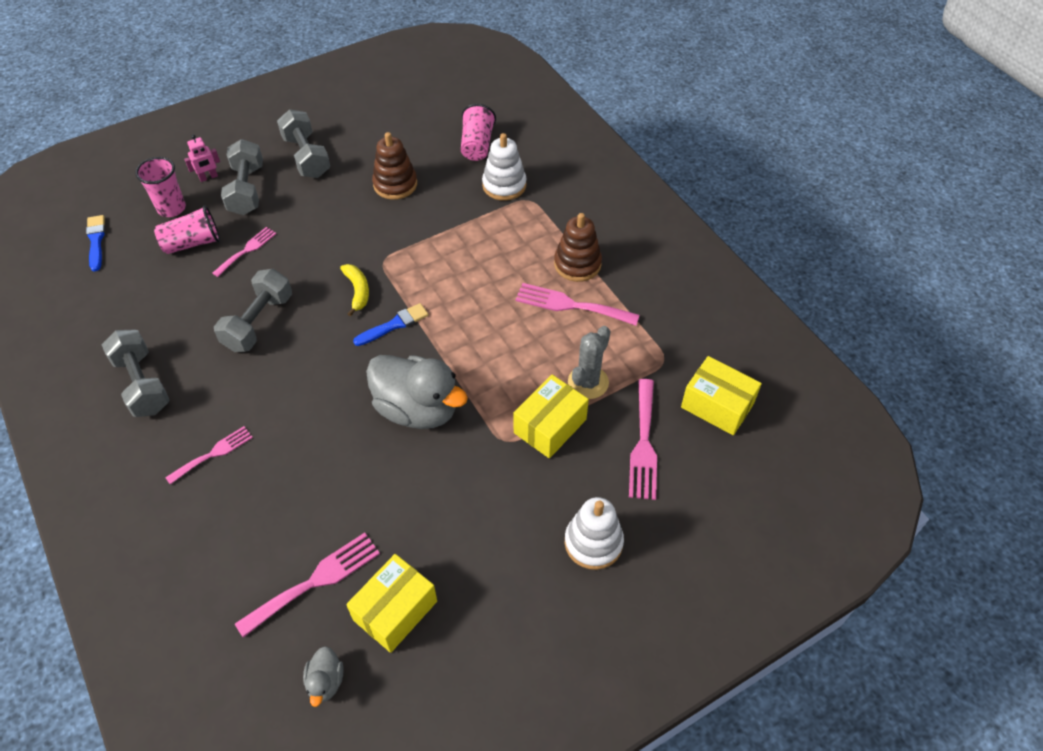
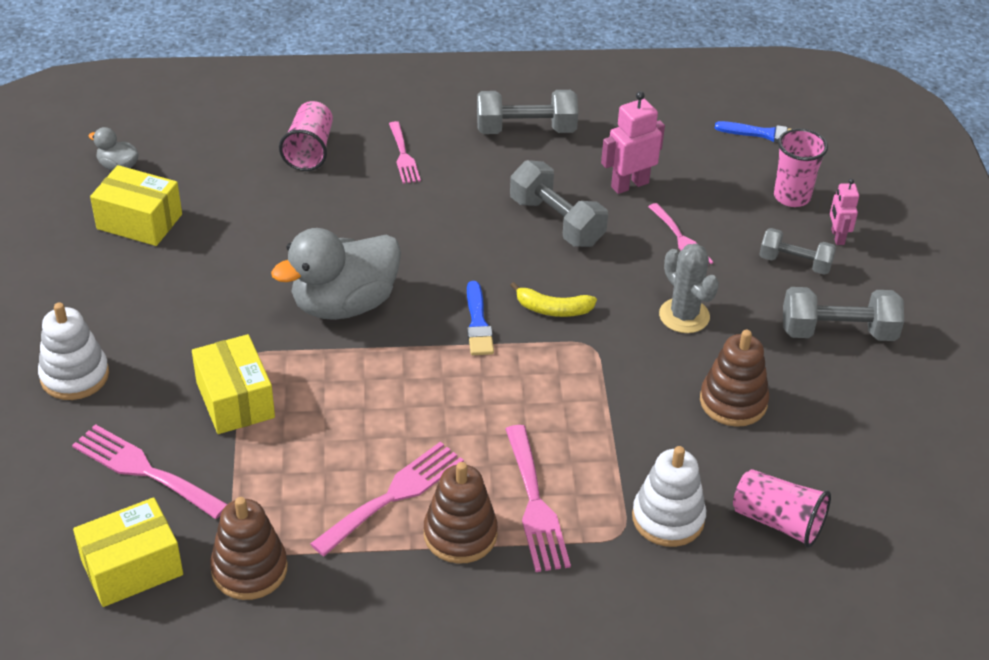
camera: 115 degrees right, 10 degrees down
(192, 243) = (719, 201): pink cup -> pink cup (309, 150)
(193, 296) = (629, 185): none -> pink robot
(247, 190) = (794, 263): grey dumbbell -> grey dumbbell, size x0.66
(315, 581) = (213, 183): pink fork -> pink fork (535, 504)
(395, 610) = (139, 221): yellow box -> yellow box turned 45 degrees counterclockwise
(588, 382) = (265, 459): grey cactus -> grey cactus (684, 316)
(673, 347) = (249, 569): none -> brown stacking toy

